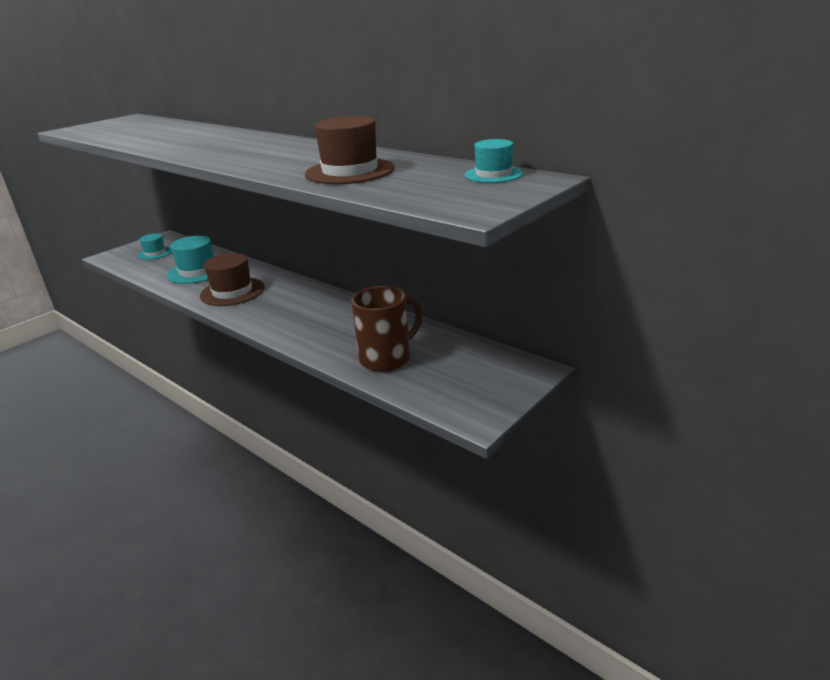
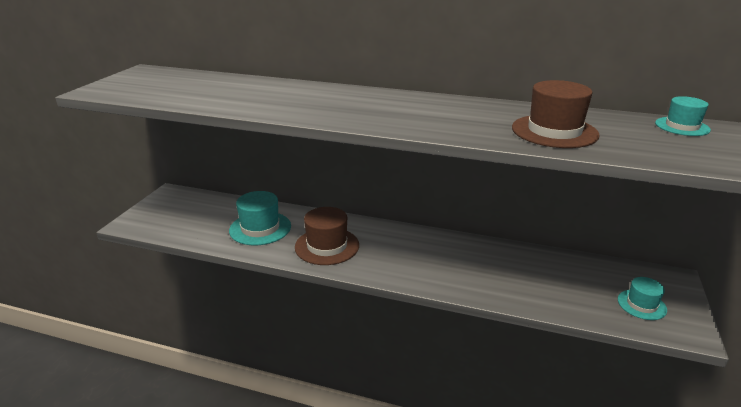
camera: 25 degrees left, 0 degrees up
(155, 253) = (184, 213): turquoise hat -> turquoise hat (641, 304)
(387, 358) = (555, 291): brown mug -> none

